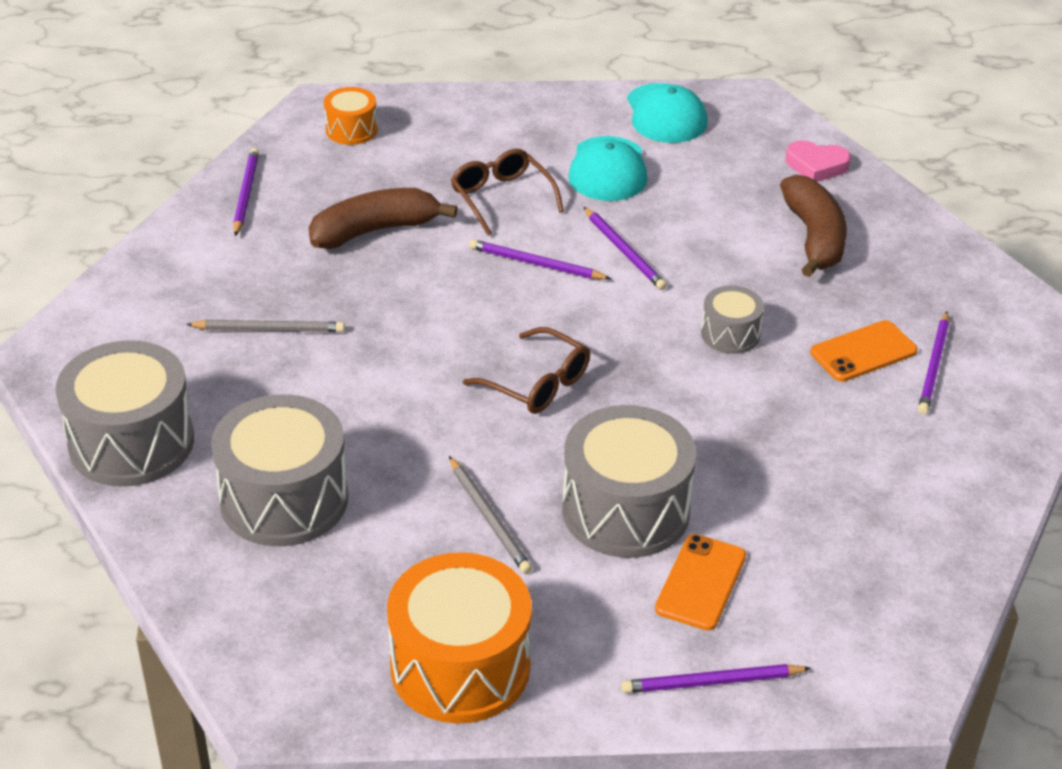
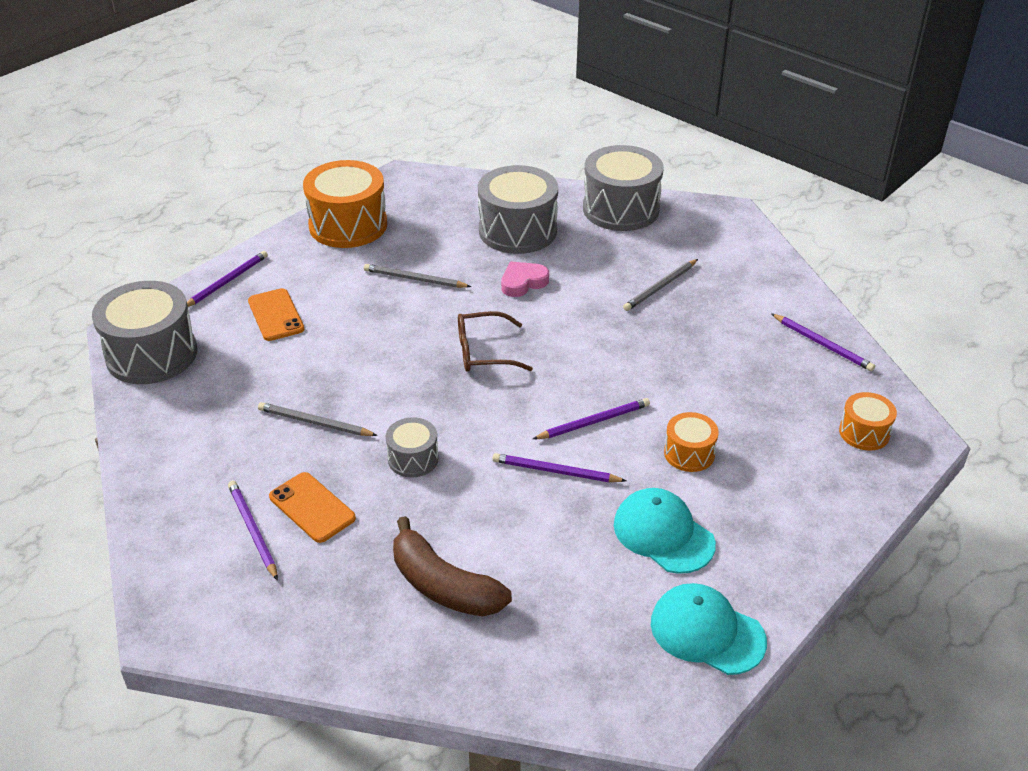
camera: 135 degrees right, 0 degrees up
(375, 230) = (716, 375): brown banana -> none
(501, 198) = (689, 453): brown glasses -> orange drum
(625, 510) = (352, 322): grey drum -> grey drum (152, 354)
(785, 423) = (315, 423): none -> grey pencil
(816, 166) = (523, 672): pink heart -> pink heart (523, 282)
(863, 352) = (312, 507): orange phone -> orange phone turned 60 degrees counterclockwise

